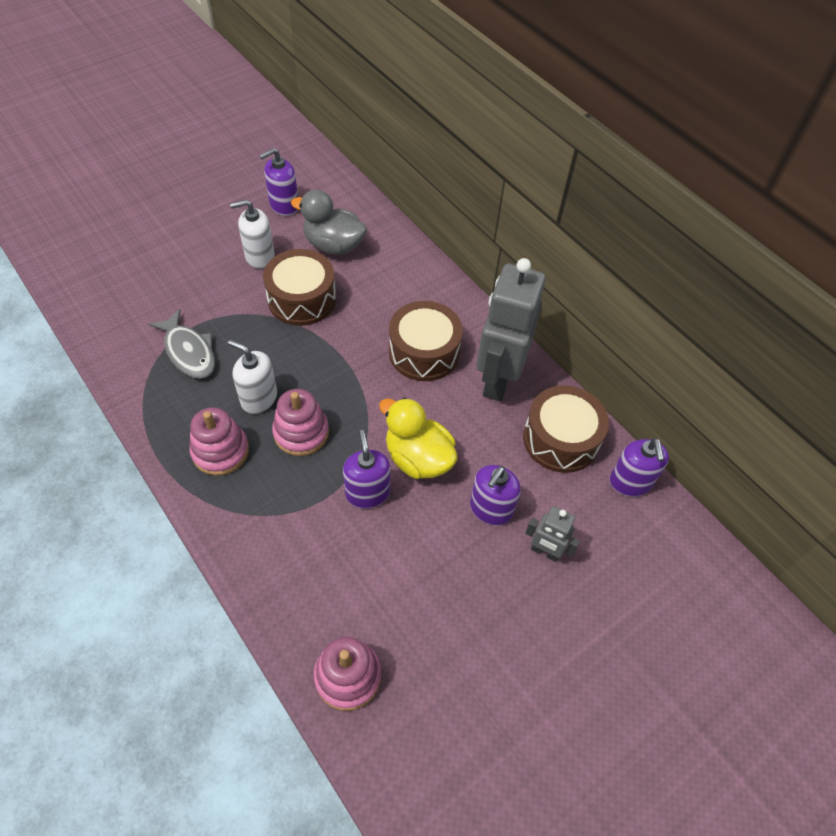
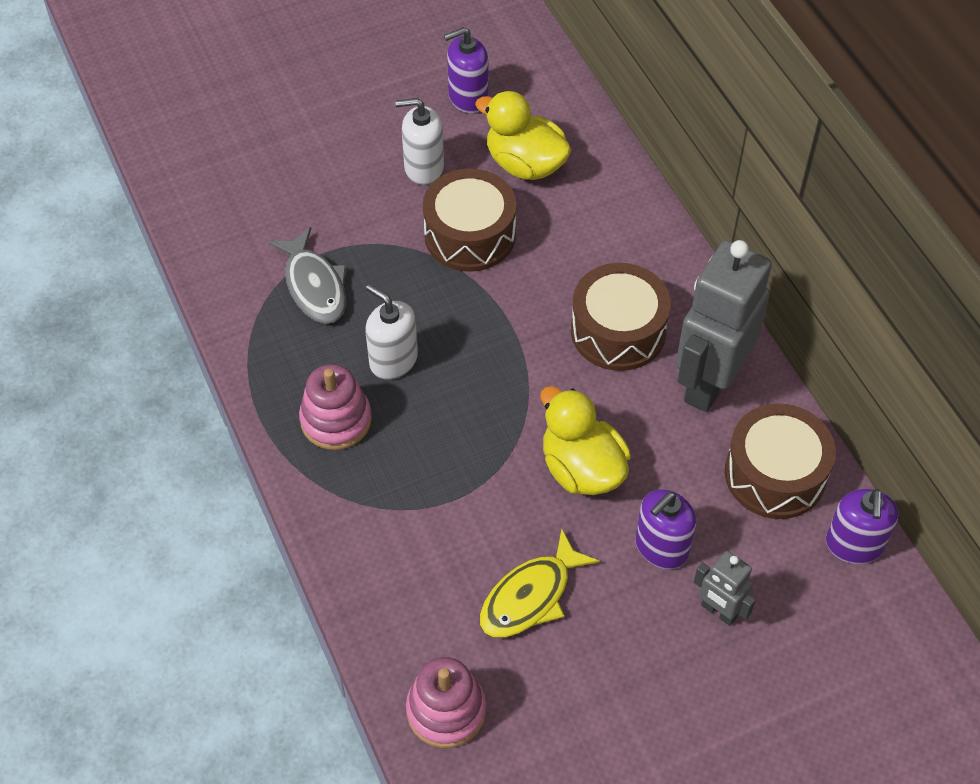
camera: 15 degrees right, 0 degrees up
(301, 432) = (439, 412): pink stacking toy -> none
(333, 245) = (525, 164): grey duck -> yellow duck
(367, 493) = (509, 501): purple soap dispenser -> none
(398, 566) = (530, 596): none -> yellow fish

